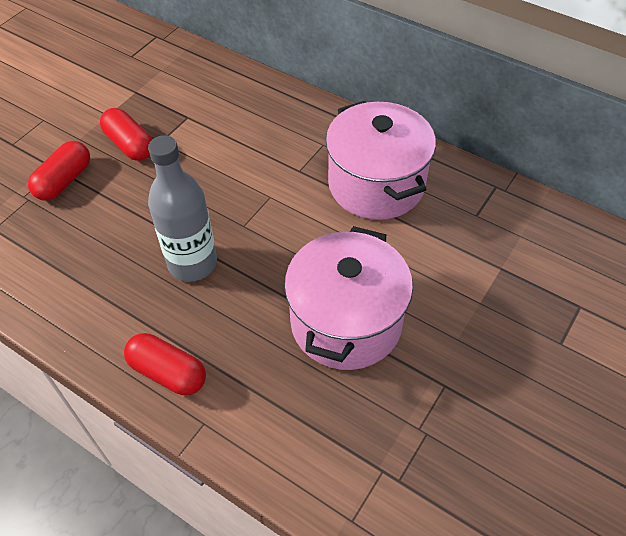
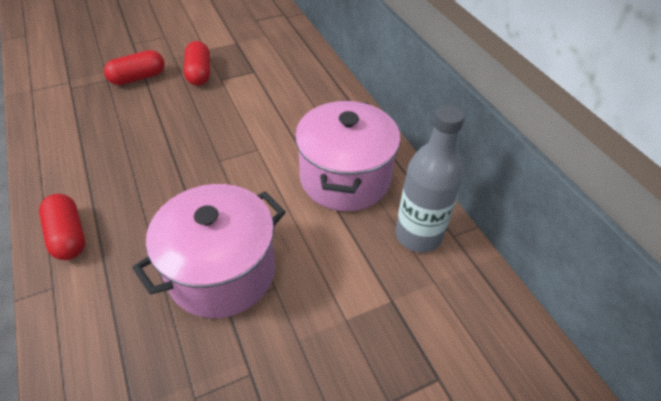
camera: 30 degrees right, 5 degrees down
(192, 263) = (160, 169): grey bottle -> grey bottle (418, 235)

